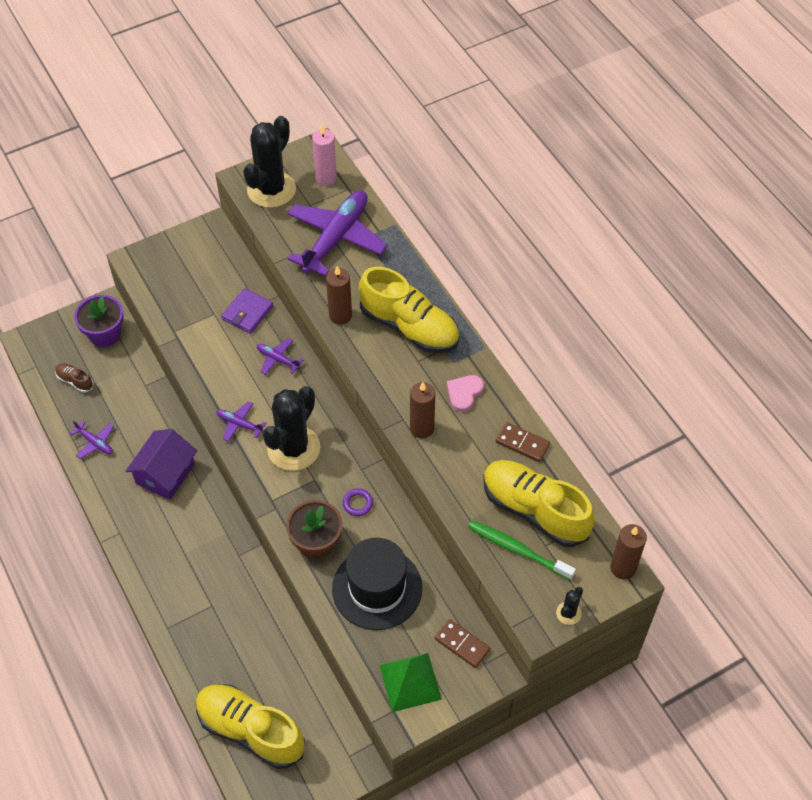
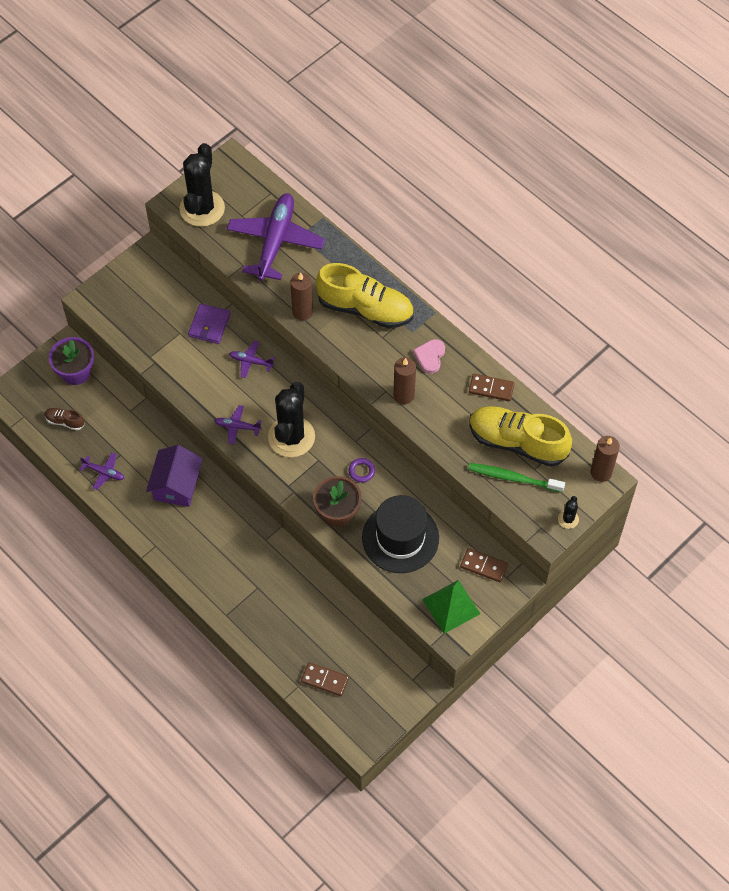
camera: 15 degrees left, 5 degrees up
(250, 730) = (324, 680): yellow shoe -> brown domino
(326, 178) = (247, 186): pink candle -> none

